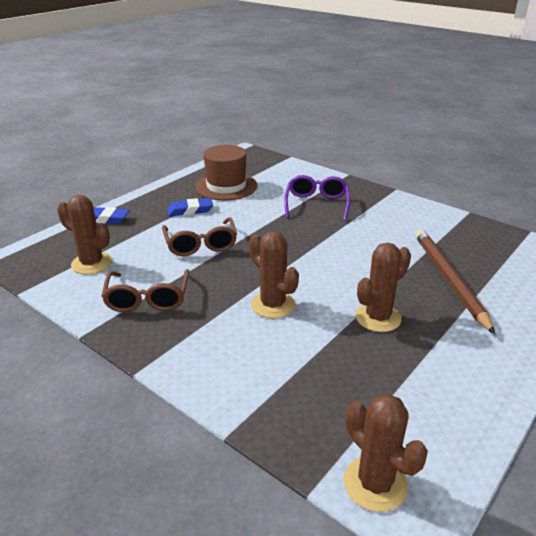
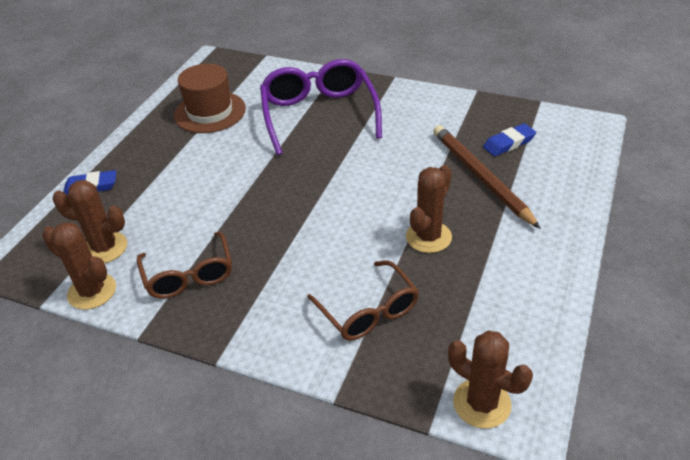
camera: 15 degrees left, 10 degrees up
(190, 210) = (183, 153): blue eraser -> blue eraser (509, 143)
(200, 244) = (215, 195): brown glasses -> brown glasses (368, 310)
(273, 305) = (322, 249): brown cactus -> brown cactus (92, 291)
(316, 204) = (319, 115): purple glasses -> purple glasses, size x1.59

